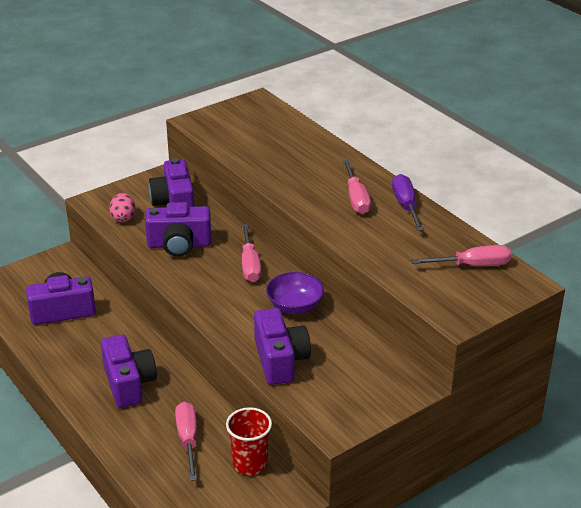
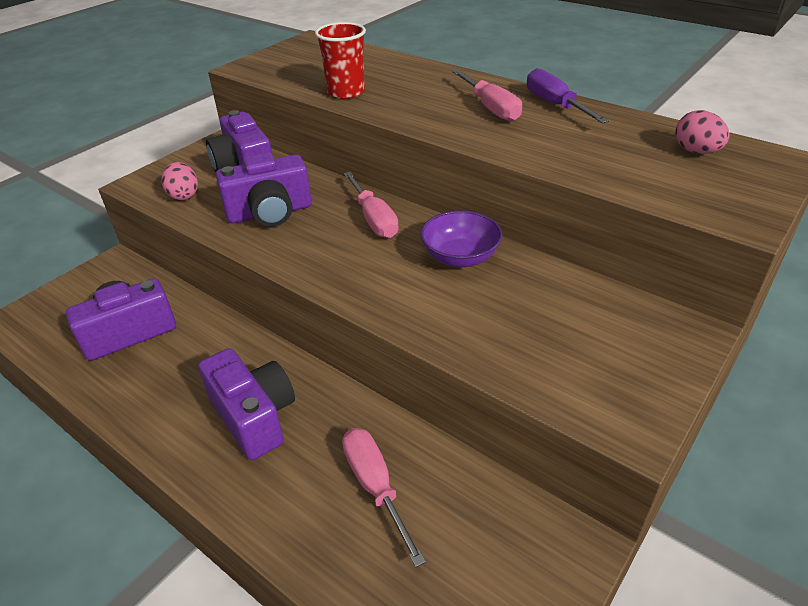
camera: 15 degrees left, 5 degrees up
(250, 463) = (485, 502): red cup -> red cup (346, 92)
(280, 360) = (484, 335): purple camera -> none
(473, 265) = (696, 151): pink screwdriver -> pink egg

